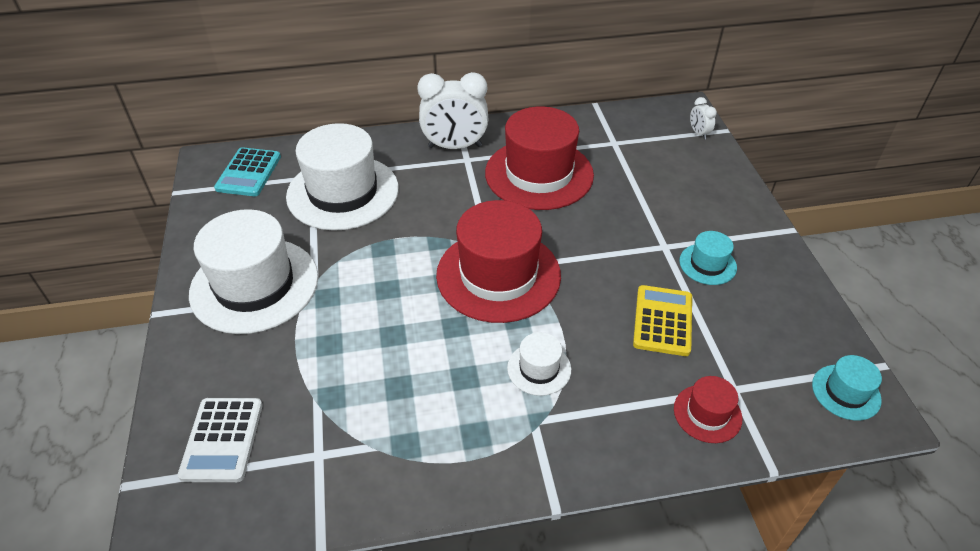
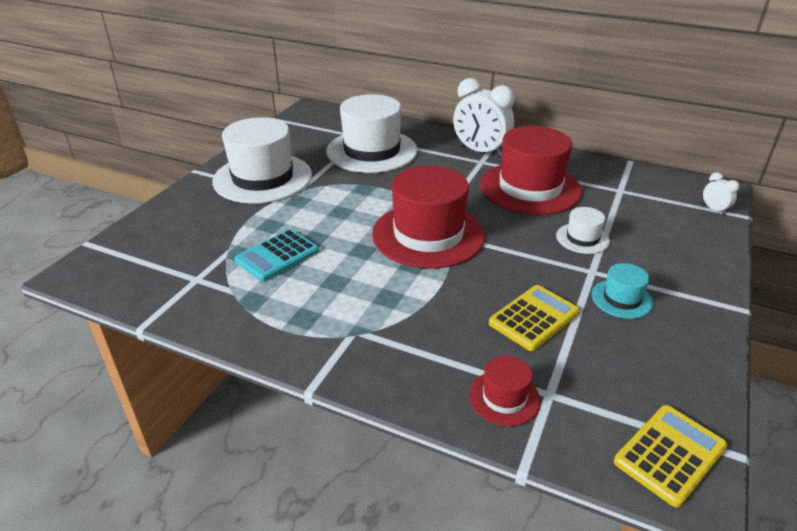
camera: 35 degrees right, 10 degrees down
(222, 440) = (156, 245): white calculator -> none
(249, 173) = (325, 122): turquoise calculator -> turquoise calculator (277, 256)
(539, 369) = (395, 302): white hat -> white hat (582, 238)
(698, 133) = (714, 209): white clock -> white clock turned 135 degrees clockwise
(846, 392) = (669, 454): turquoise hat -> yellow calculator

